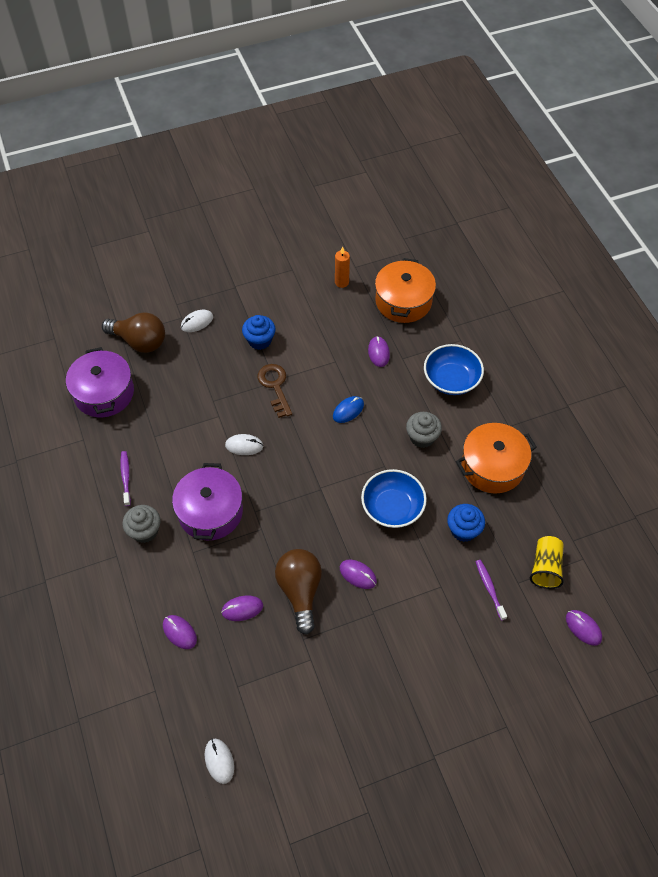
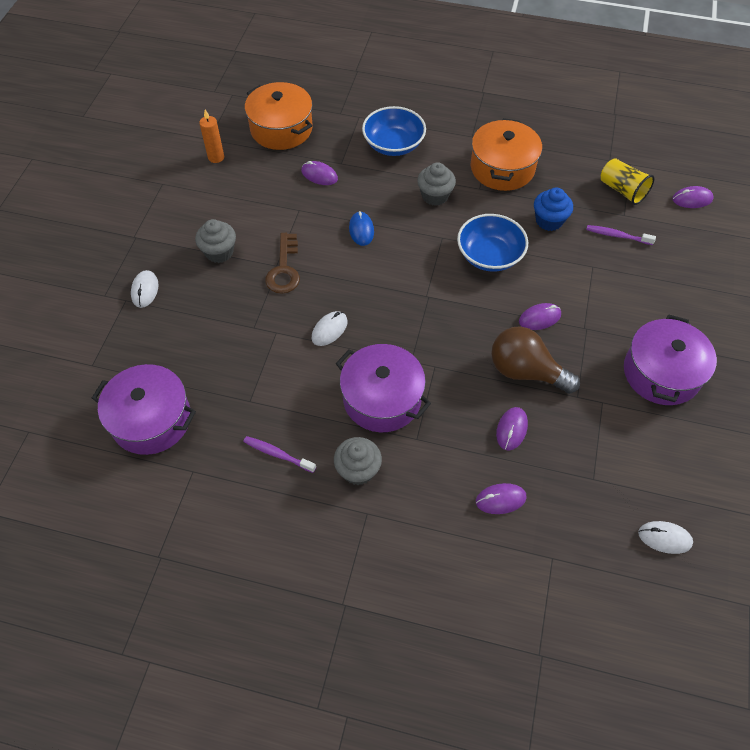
camera: 55 degrees left, 0 degrees up
(139, 341) = (117, 352): brown light bulb -> none
(259, 340) = (219, 252): blue cupcake -> grey cupcake
(275, 386) = (284, 269): brown key -> brown key turned 105 degrees counterclockwise
(370, 690) = (661, 373): none -> purple pot

